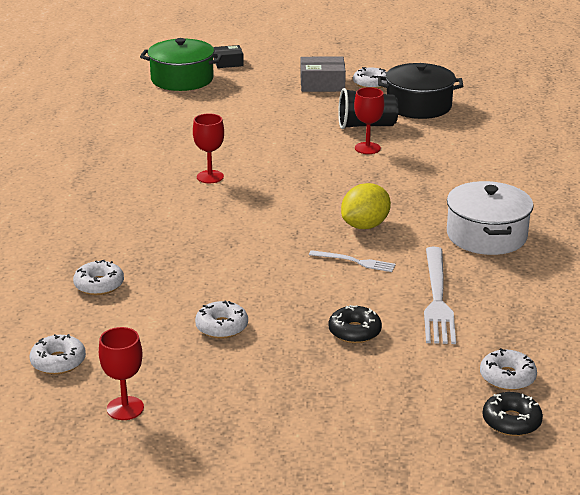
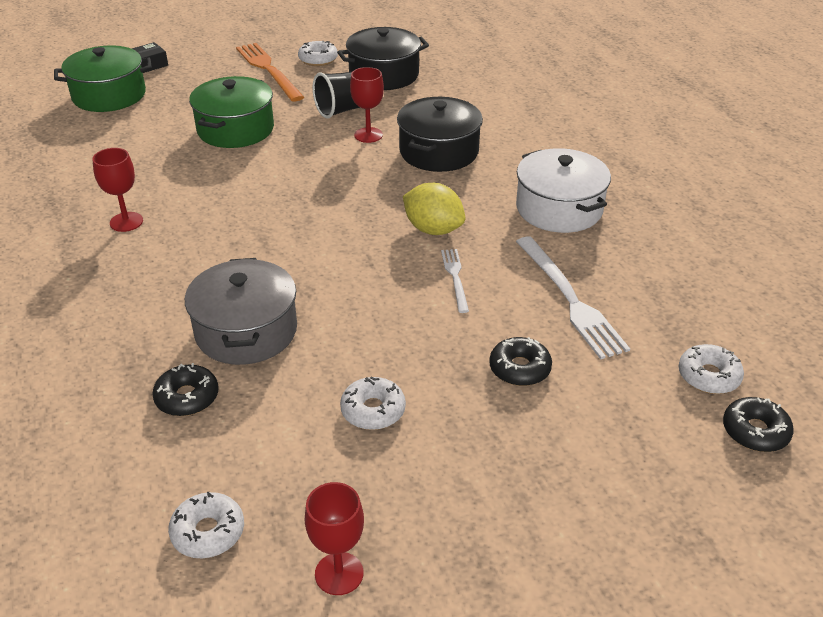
camera: 25 degrees left, 10 degrees up
(99, 285) = (187, 397): white donut -> black donut
(169, 256) = (246, 331): none -> grey pot
(210, 177) = (223, 211): red goblet -> red goblet (126, 222)
(262, 122) = (235, 129): none -> green pot
(322, 84) = (268, 70): grey box -> orange fork
(355, 261) = (455, 277): white fork -> white fork turned 90 degrees counterclockwise
(365, 226) = (433, 229): yellow lemon -> yellow lemon turned 75 degrees counterclockwise
(417, 172) = (439, 151): none -> black pot

